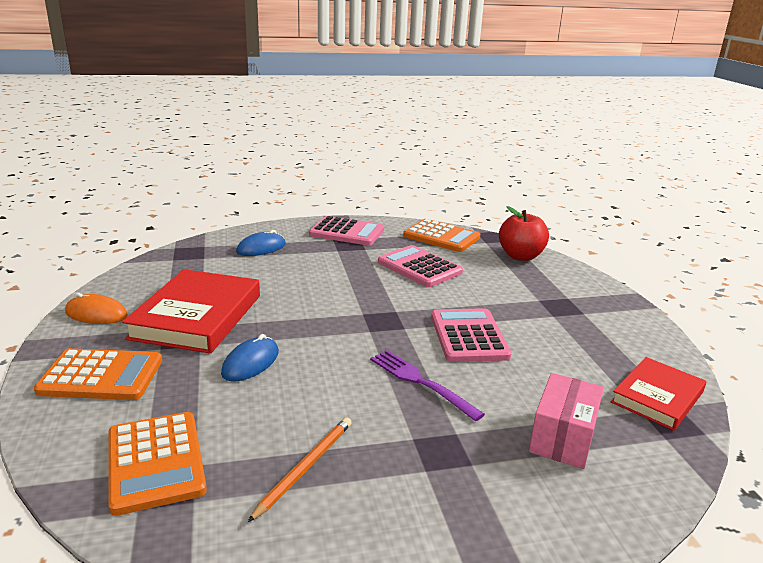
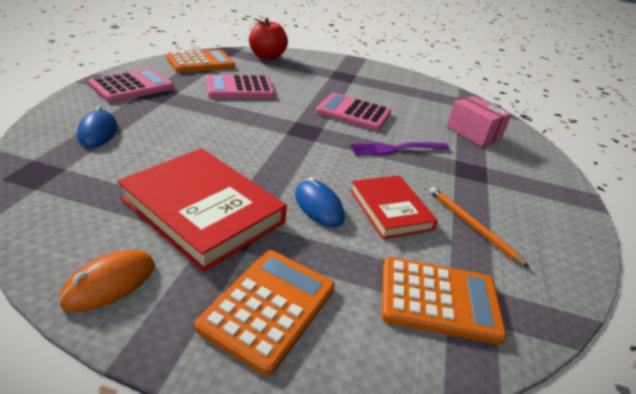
camera: 65 degrees left, 10 degrees up
(657, 397) = (449, 97): red book -> red book (390, 210)

